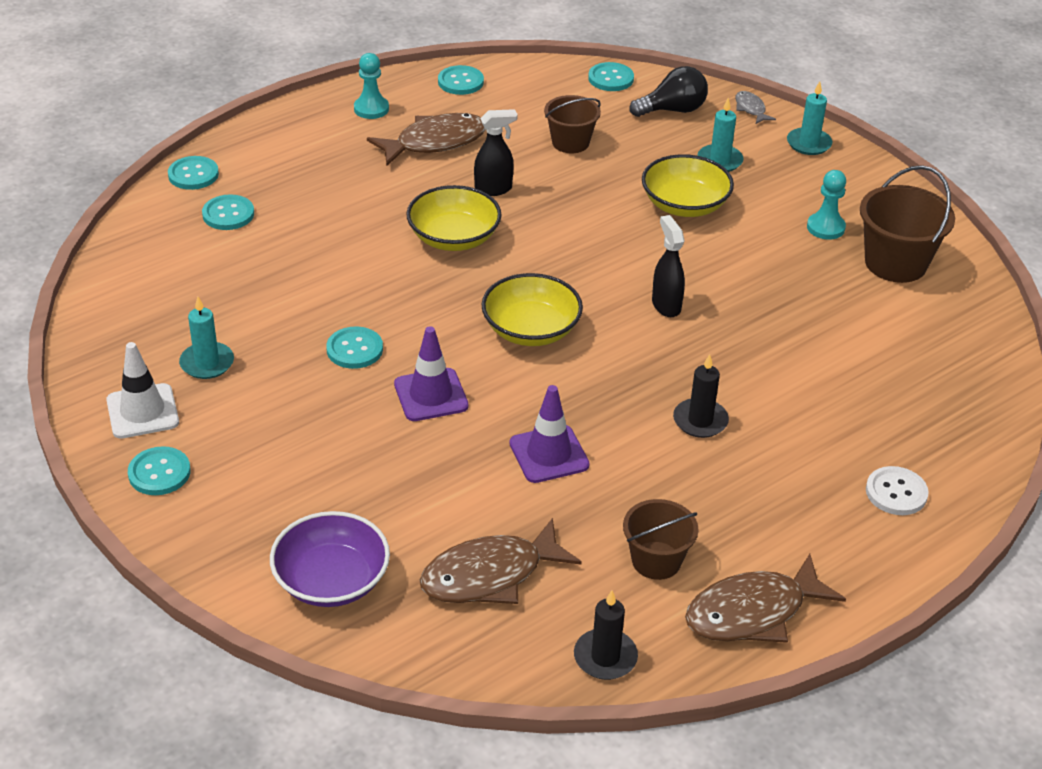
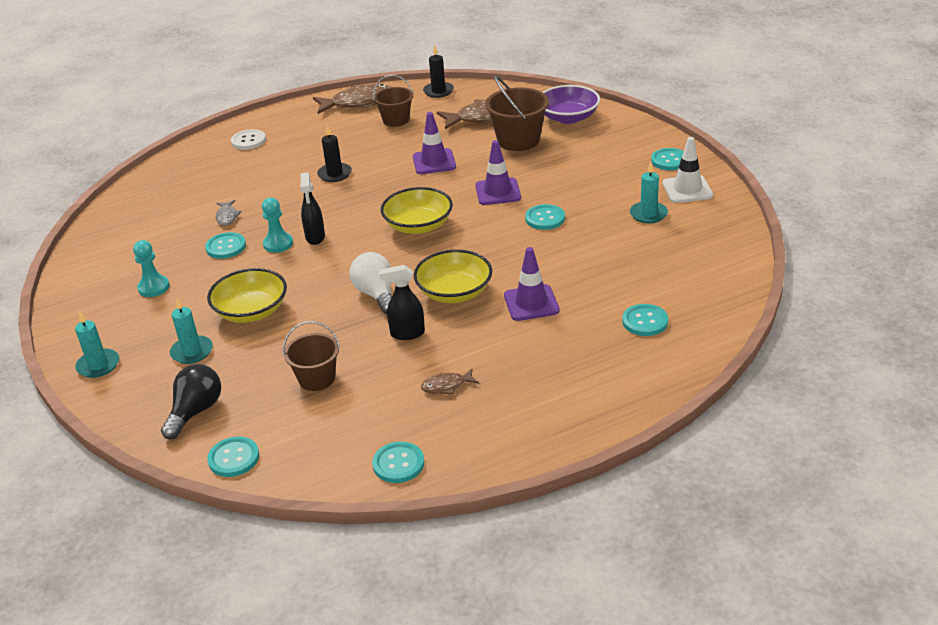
camera: 165 degrees left, 5 degrees down
(193, 174) = (682, 362): turquoise button -> turquoise button (226, 247)
(359, 229) = (531, 303): none -> purple traffic cone
(371, 109) = (503, 431): turquoise pawn -> turquoise pawn (278, 244)
(435, 142) = (446, 386): brown fish -> brown fish, size x0.48
(547, 231) = (376, 294): none -> white light bulb
(673, 110) = (196, 411): black light bulb -> black light bulb turned 120 degrees clockwise
(750, 109) = (119, 408): grey fish -> grey fish (227, 217)
(895, 263) = (127, 259): brown bucket -> brown bucket (518, 140)

